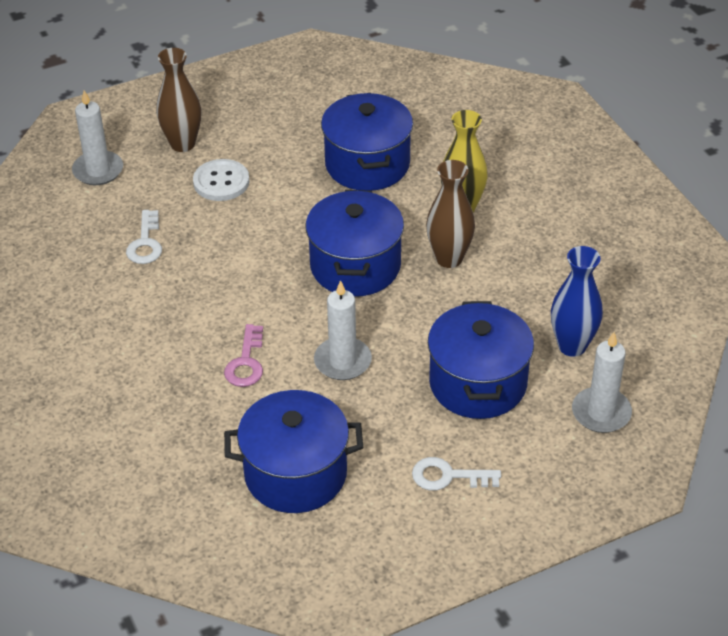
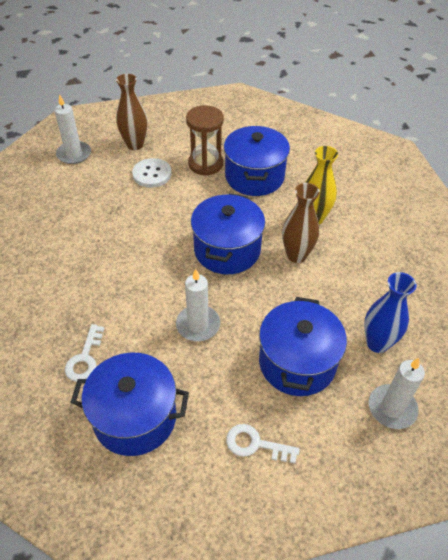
camera: 10 degrees right, 5 degrees up
(145, 243) = (87, 209): white key -> white key (85, 358)
(246, 362) = (126, 313): pink key -> none
(293, 156) = (205, 164): none -> brown hourglass

